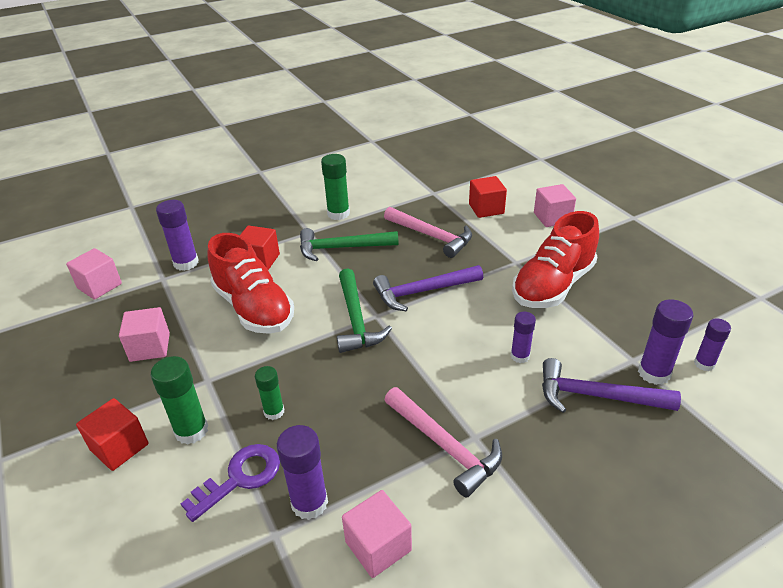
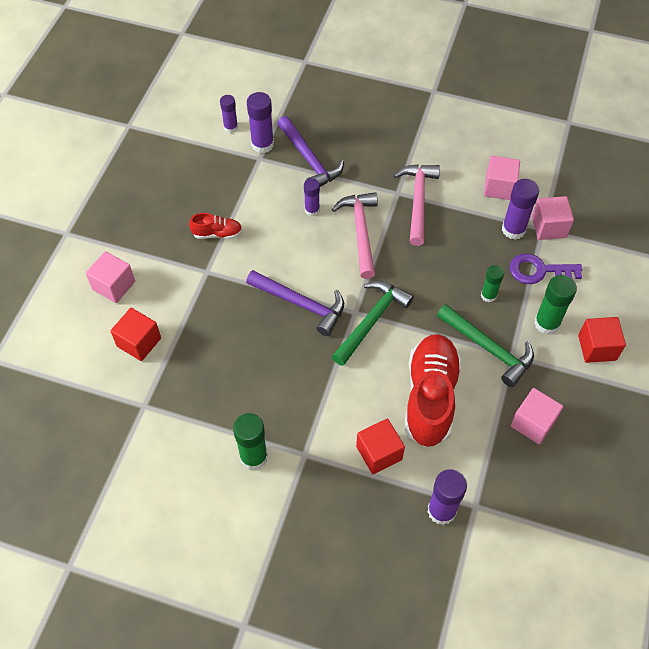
camera: 135 degrees left, 20 degrees up
(99, 286) = (535, 547): pink cube -> pink cube (548, 227)
(342, 248) = (302, 405): green hammer -> green hammer (488, 348)
(431, 236) = (221, 352): pink hammer -> pink hammer (360, 232)
(553, 285) = (217, 233): red shoe -> red shoe, size x0.47

